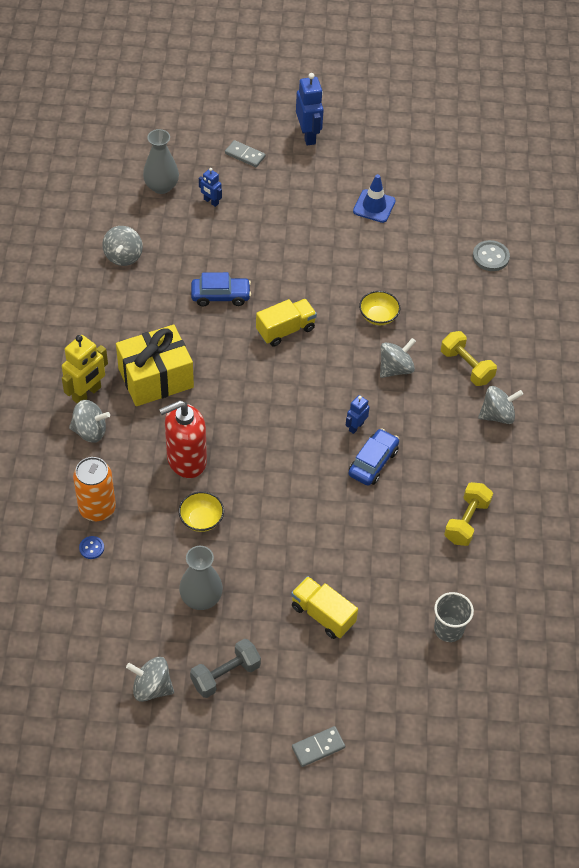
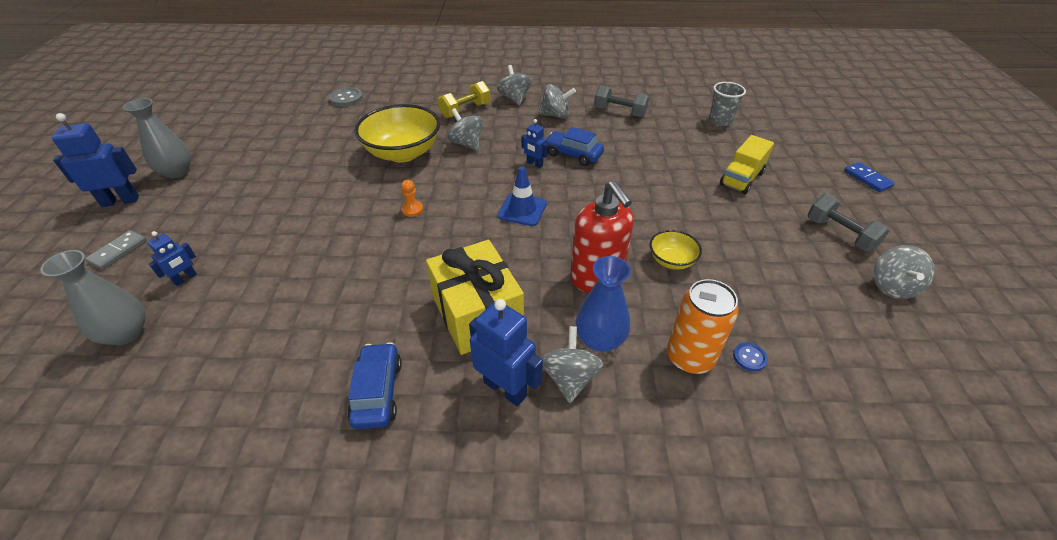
camera: 90 degrees left, 10 degrees down
(87, 394) = (505, 388): yellow robot -> blue robot
(121, 453) = (600, 339): none -> blue vase
(123, 256) = (249, 368): grey spinning top -> grey spinning top (555, 115)
(201, 598) = (766, 255): grey vase -> grey vase (177, 171)
(220, 296) = (352, 262): blue car -> blue car (377, 392)
(285, 330) = (412, 209): yellow truck -> orange pawn
(318, 747) = (867, 179): grey domino -> blue domino
(374, 206) = (257, 156): blue traffic cone -> blue traffic cone (522, 210)
(378, 316) = (403, 153): yellow bowl -> yellow bowl, size x2.03
(466, 521) = (619, 112): yellow dumbbell -> grey dumbbell

